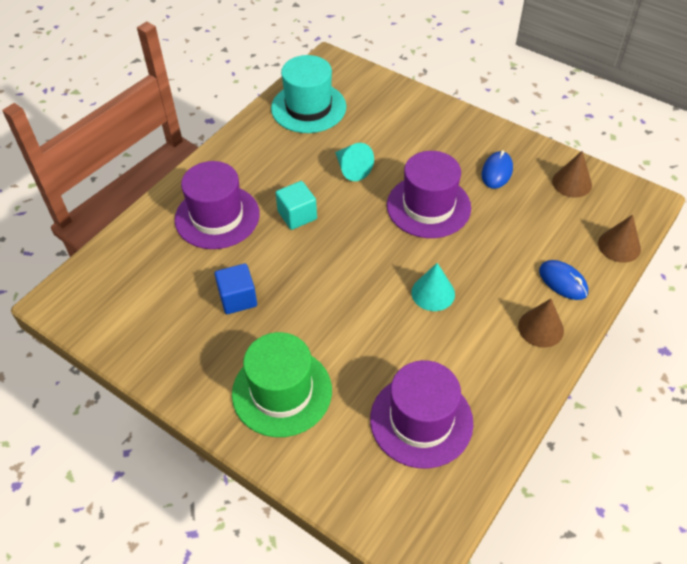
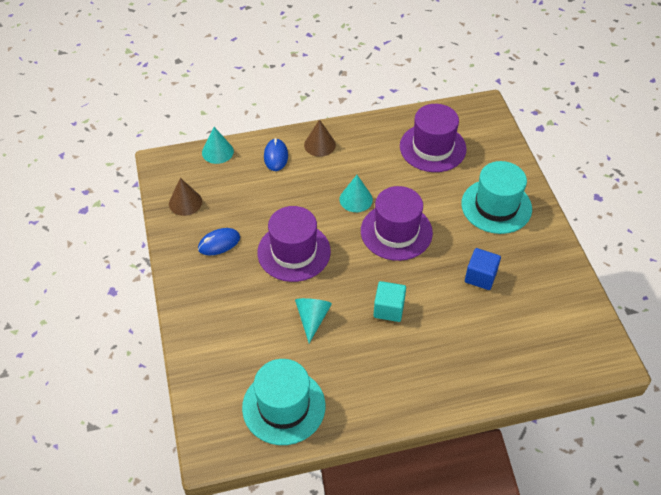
camera: 140 degrees left, 0 degrees up
(217, 217) = (448, 350): purple hat -> purple hat (396, 232)
(282, 392) = (496, 206): green hat -> turquoise hat
(619, 246) = (217, 152): brown cone -> turquoise cone

